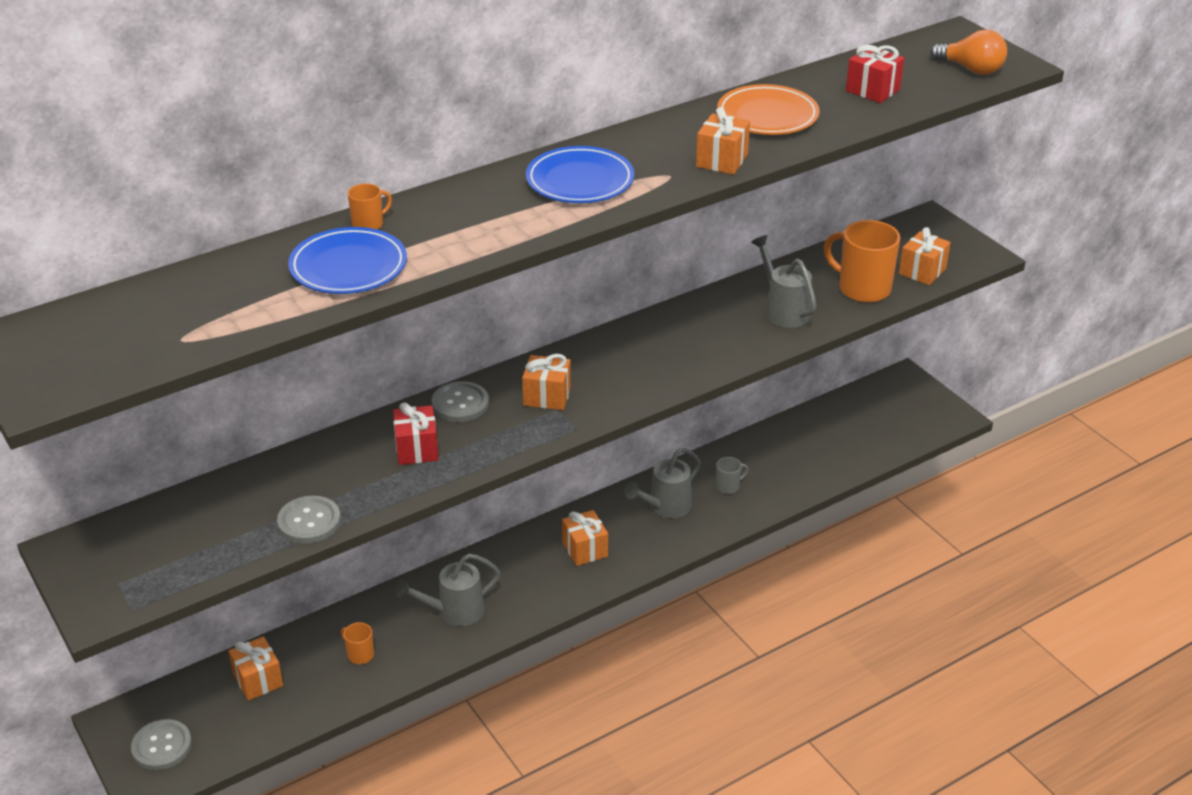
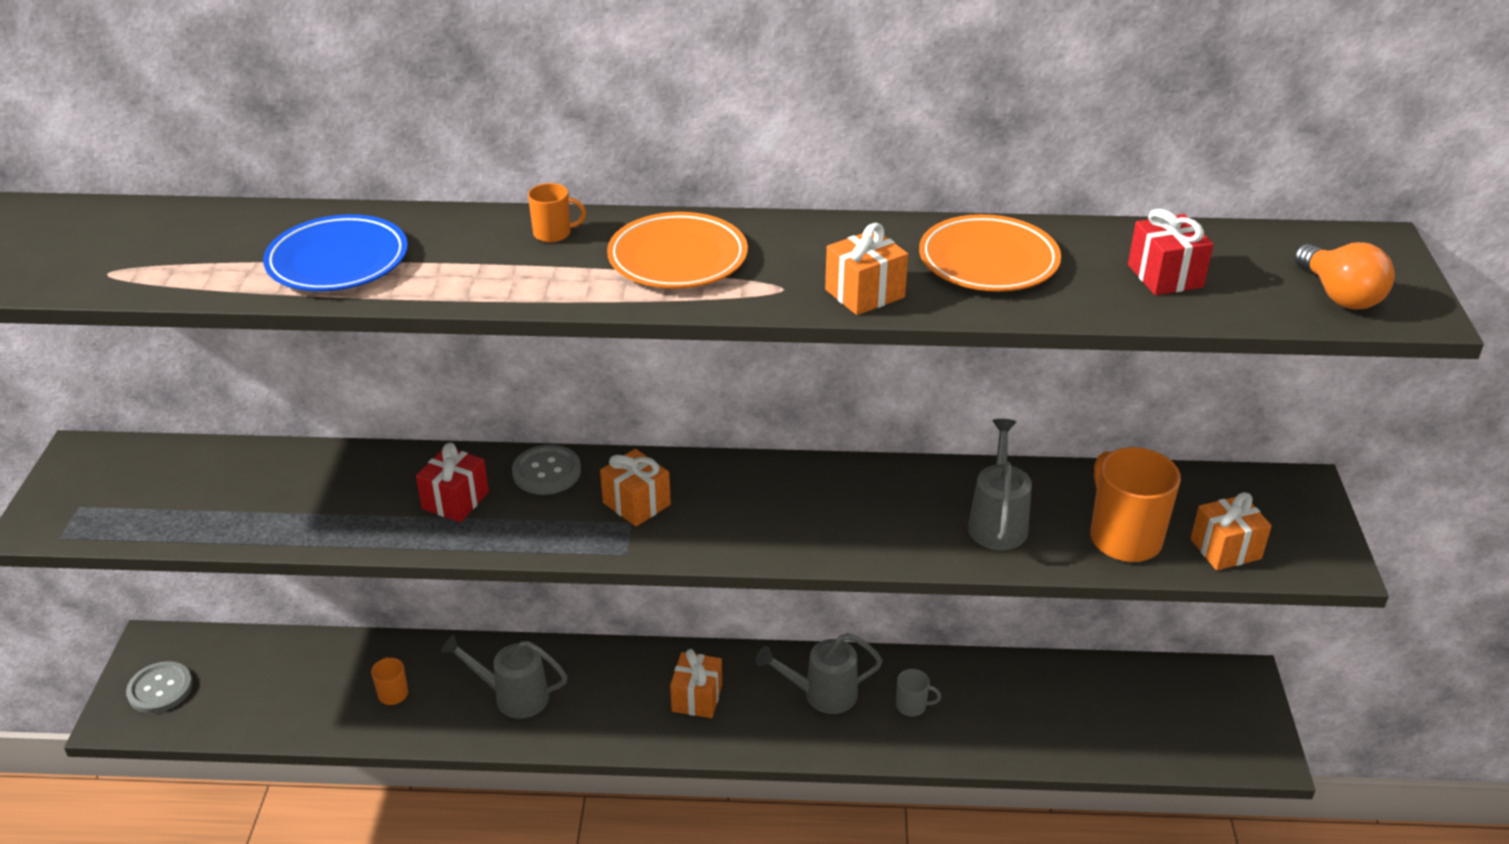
camera: 35 degrees right, 0 degrees up
(258, 680) = (290, 669): orange gift -> none
(309, 521) = (284, 527): grey button -> none
(368, 224) = (416, 225): orange mug -> orange mug (553, 233)
(580, 181) = (677, 258): blue plate -> orange plate

